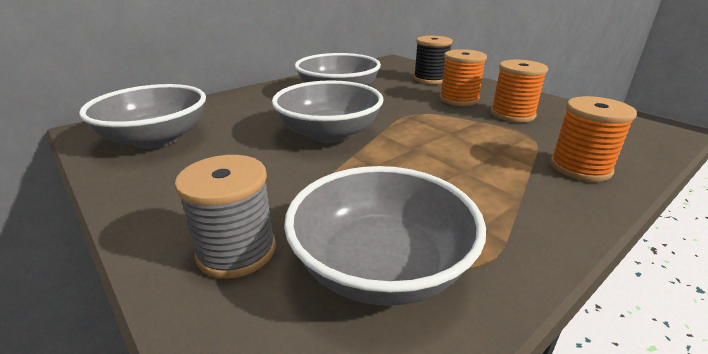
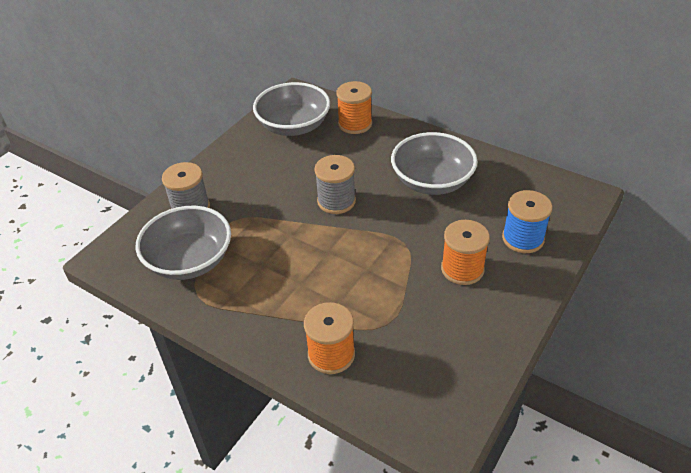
camera: 75 degrees right, 15 degrees up
(329, 133) = (336, 201): grey bowl -> grey spool
(430, 79) = (523, 238): black spool -> blue spool
(512, 114) = (438, 313): orange spool -> orange spool (355, 124)

